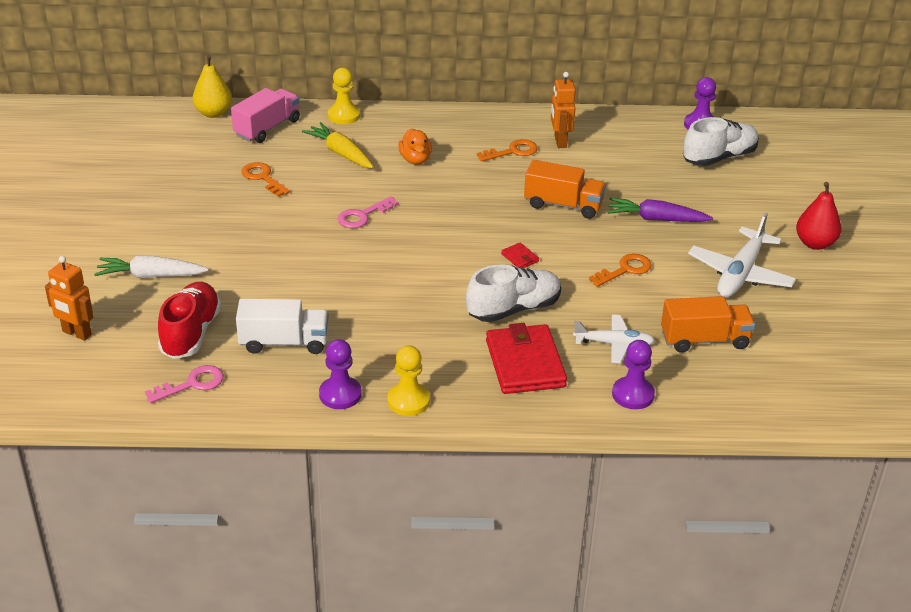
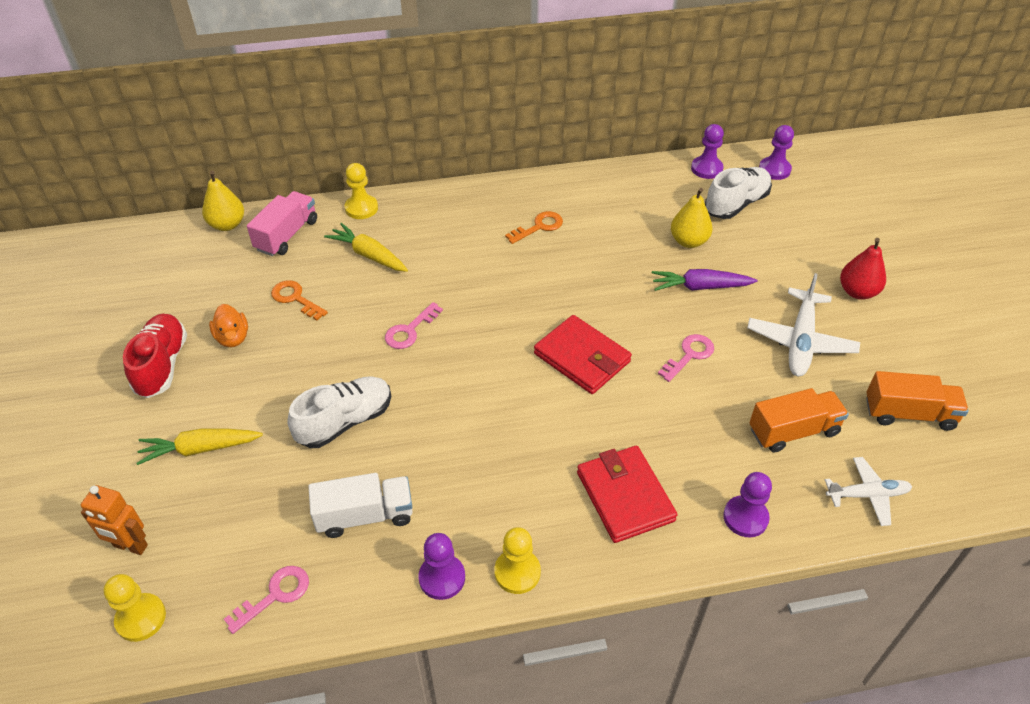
camera: 10 degrees left, 10 degrees up
(75, 382) = (141, 618): none -> yellow pawn
(151, 276) = (200, 449): white carrot -> yellow carrot
(191, 333) = (260, 521): red shoe -> red shoe (162, 365)
(415, 159) = (446, 251): orange duck -> orange duck (233, 338)
(514, 309) = (594, 425): white shoe -> white shoe (345, 421)
(520, 258) = (582, 358): red wallet -> red wallet, size x2.41
(560, 142) = (581, 208): orange robot -> none
(563, 205) = (606, 284): orange truck -> orange truck (909, 414)
(613, 344) = (706, 453): white plane -> white plane (867, 495)
(625, 270) = (689, 355): orange key -> pink key
(658, 182) = (688, 241): none -> yellow pear
(771, 134) = (774, 170): none -> purple pawn

